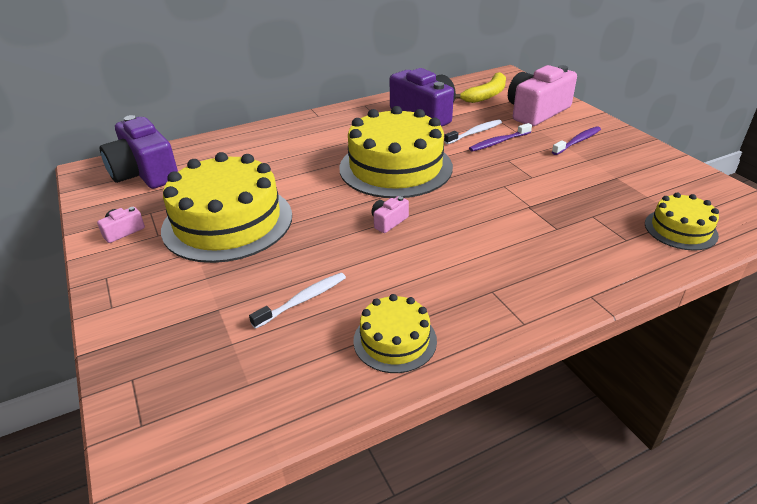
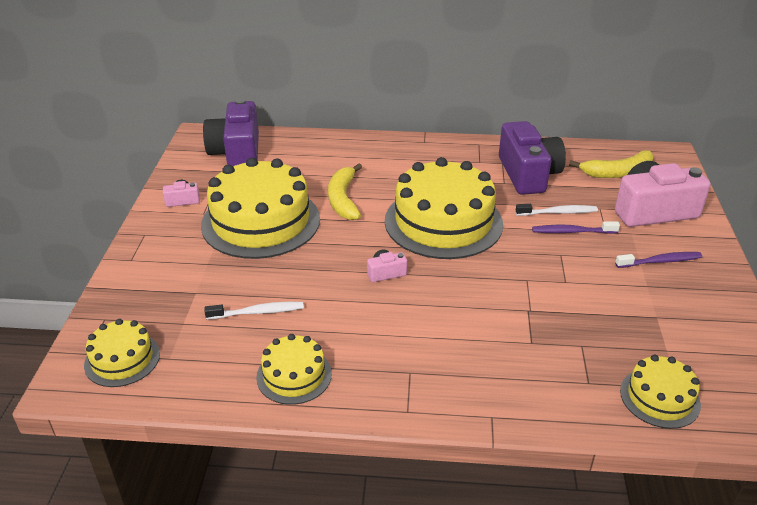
camera: 30 degrees right, 0 degrees up
(193, 410) = (122, 359): none -> yellow cake
(290, 178) = (343, 199): none -> yellow banana

